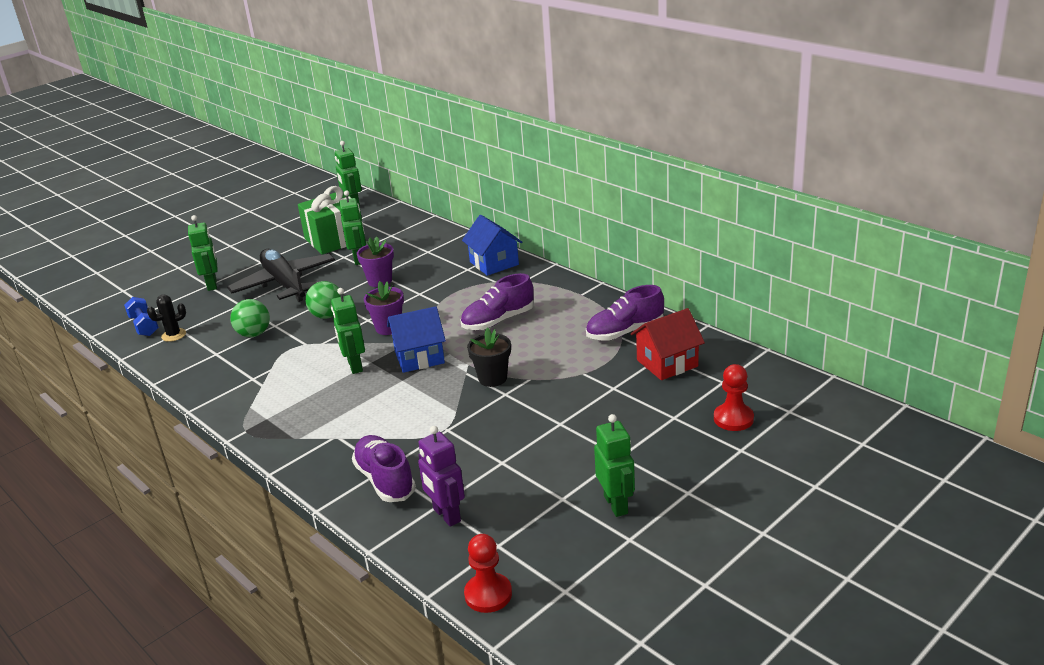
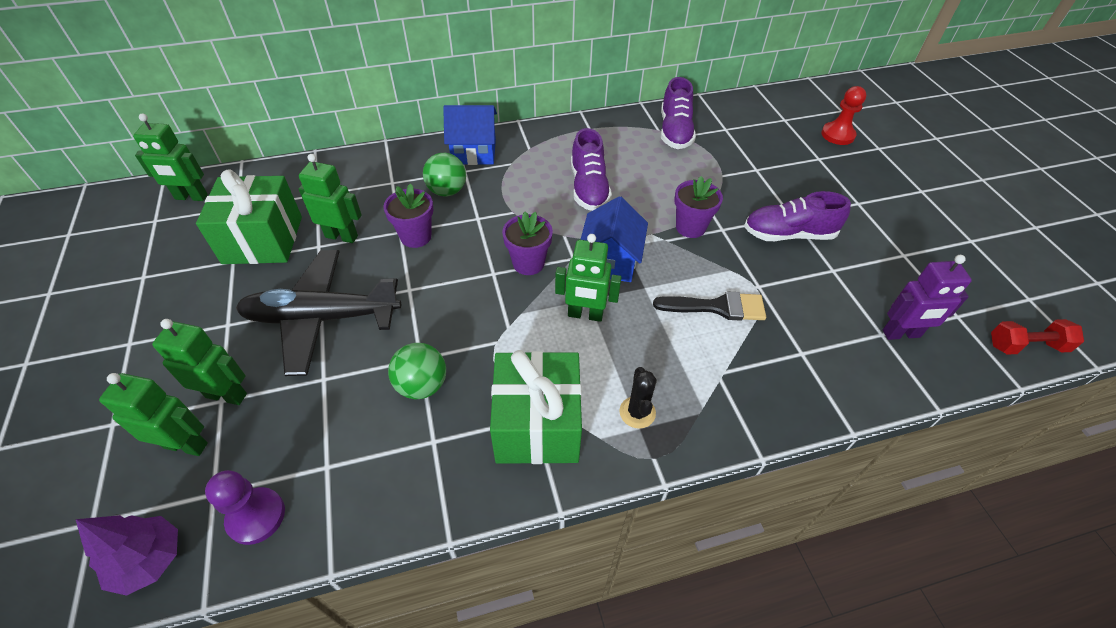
camera: 65 degrees left, 20 degrees up
(110, 312) = (149, 560): none -> purple tree
(144, 326) = (256, 516): blue dumbbell -> purple pawn
(174, 335) = (329, 481): black cactus -> black cactus (637, 412)
(247, 381) = (537, 424): none -> green gift
(327, 316) = (449, 303): green ball -> green ball (447, 191)
(385, 480) = (824, 359): purple shoe -> purple shoe (788, 234)
(406, 417) = (717, 307): none -> black brush
(488, 594) = (1026, 346): red pawn -> red dumbbell
(492, 378) = (690, 227): black flower pot -> purple flower pot
(616, 504) = (924, 230): green robot -> green robot (186, 445)
(667, 363) = (740, 132): red house -> none

